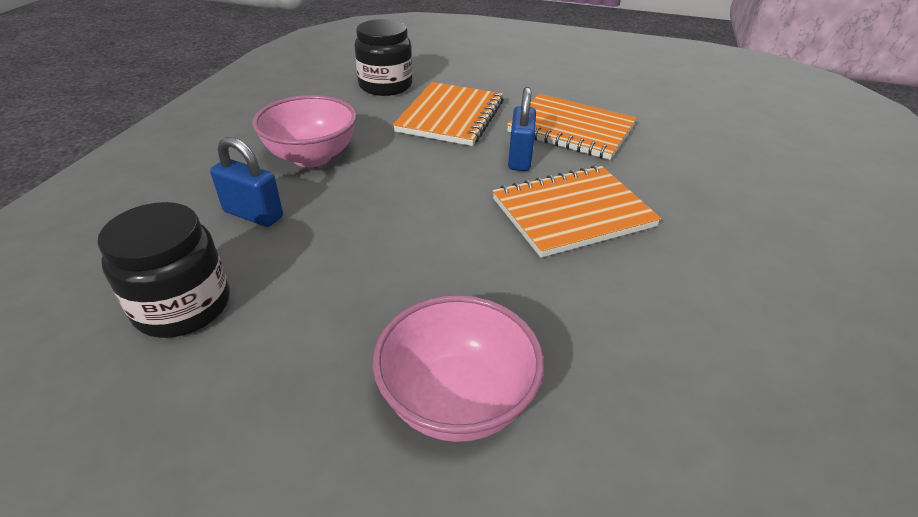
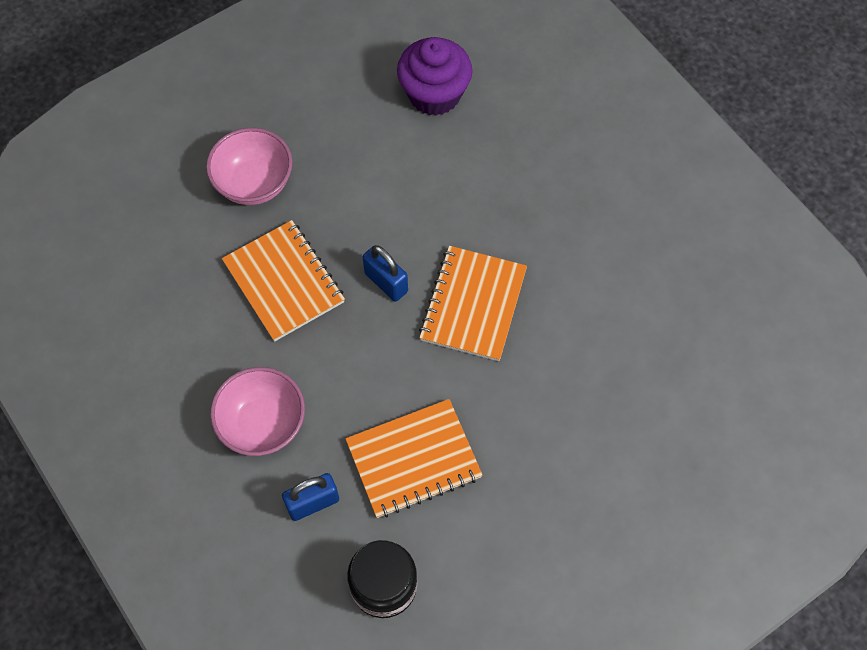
camera: 50 degrees left, 25 degrees up
(385, 86) = (181, 294): black jar -> none
(457, 400) = (562, 483): pink bowl -> pink bowl (254, 183)
(571, 129) = (378, 213): orange notebook -> orange notebook (413, 460)
(705, 111) = (434, 94): none -> purple cupcake

